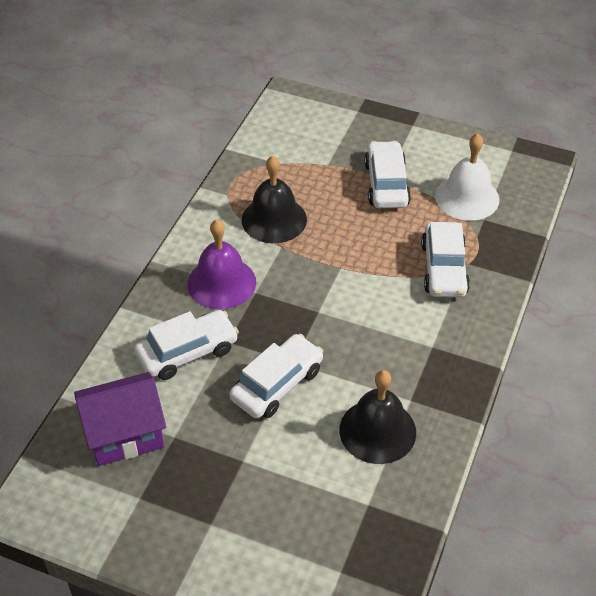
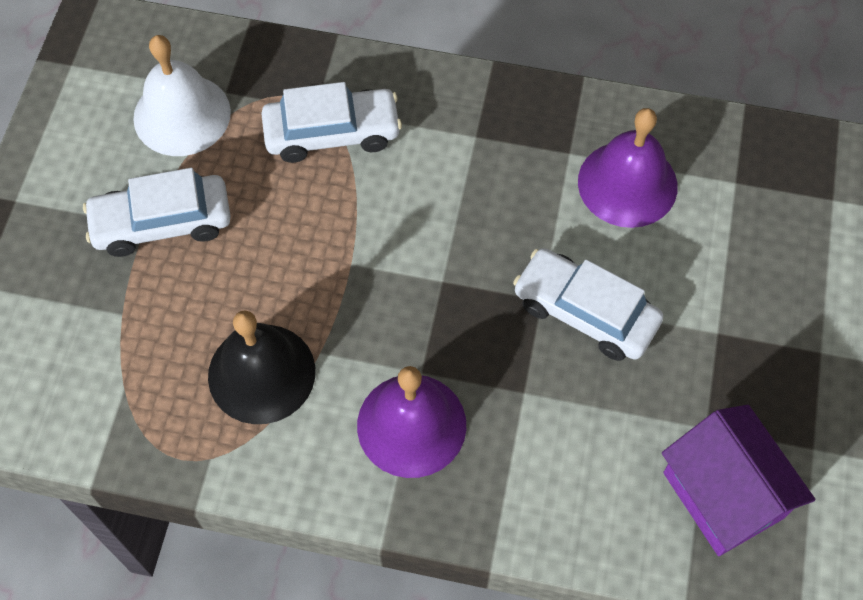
camera: 100 degrees left, 15 degrees up
(187, 352) = (557, 444): white car -> none
(377, 431) = (627, 183): black bell -> purple bell

